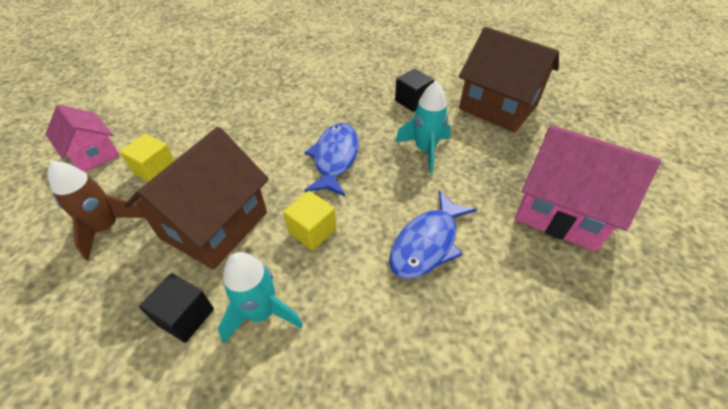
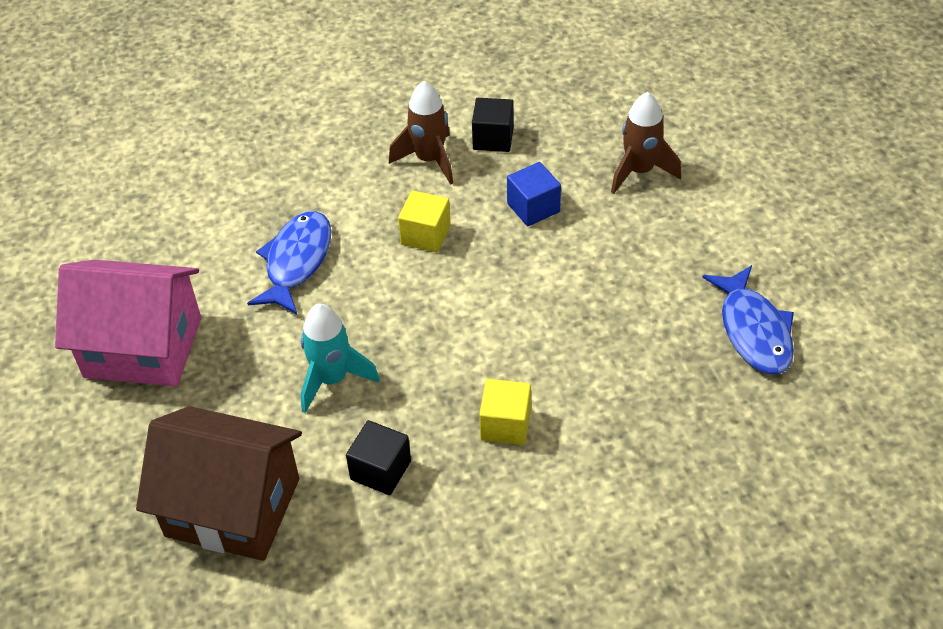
camera: 160 degrees right, 0 degrees up
(93, 154) = (757, 231): pink house -> none
(155, 170) = (659, 239): yellow cube -> yellow cube (505, 425)
(214, 225) = (533, 208): brown house -> blue cube
(261, 313) = (429, 160): turquoise rocket -> brown rocket
(335, 158) = (449, 326): blue fish -> blue fish (753, 330)

